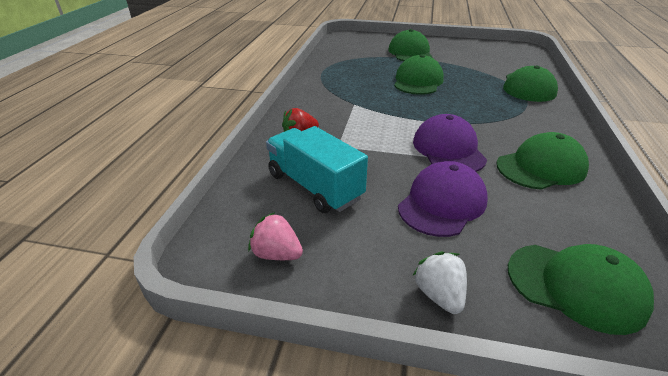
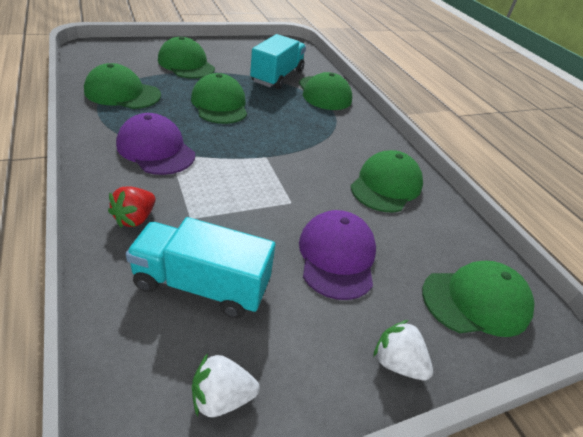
camera: 40 degrees left, 5 degrees up
(276, 254) = (221, 397): pink strawberry -> white strawberry
(347, 64) = (122, 93): none -> green cap
(448, 149) = (303, 188): purple cap -> purple cap (156, 149)
(488, 69) = (277, 76): none -> turquoise truck

